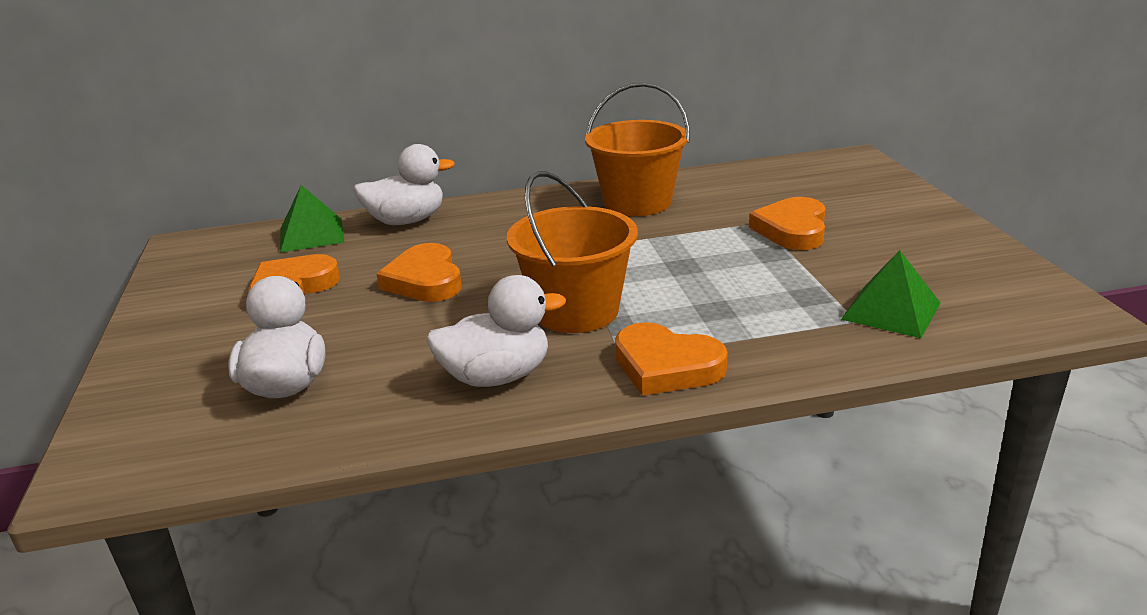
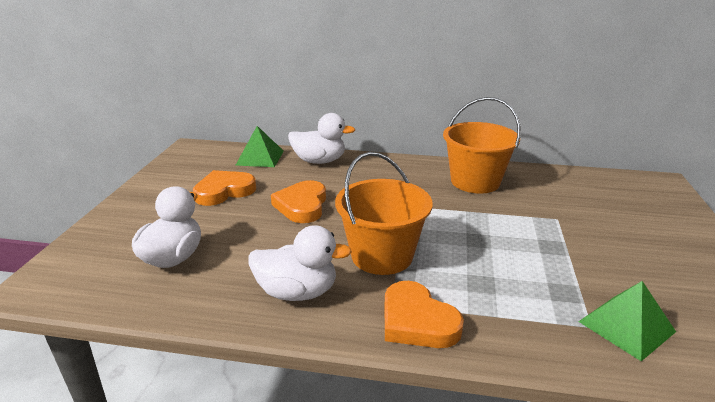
camera: 20 degrees right, 0 degrees up
(792, 230) = (579, 231): orange heart -> none

